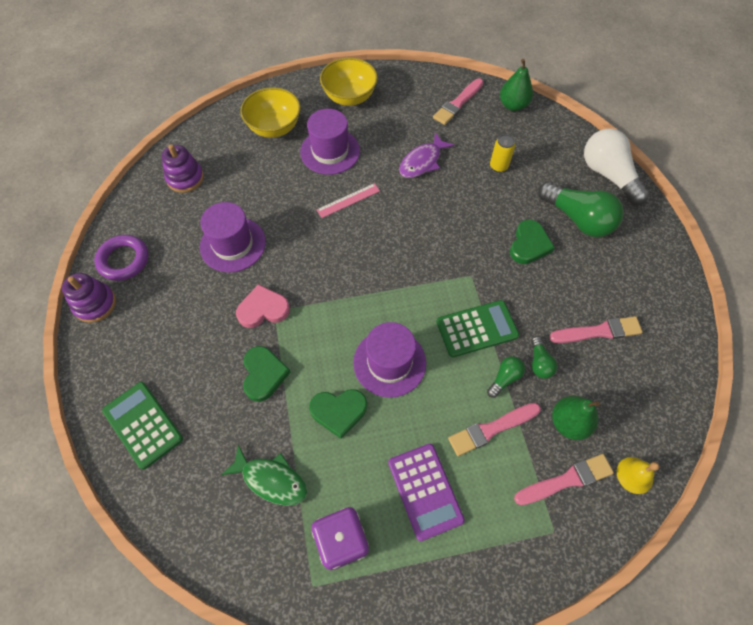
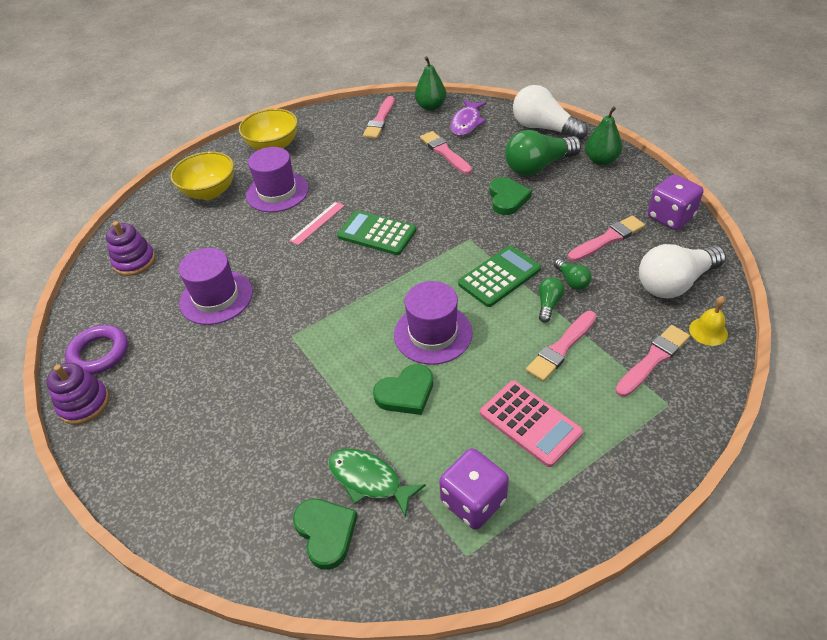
camera: 20 degrees left, 15 degrees down
(143, 424) = (197, 490): green calculator -> green calculator (377, 233)
(263, 309) = (278, 339): pink heart -> none
(264, 374) = (309, 392): green heart -> green heart (326, 533)
(271, 480) = (369, 480): green fish -> green fish turned 150 degrees counterclockwise
(422, 162) = (372, 171): purple fish -> purple fish (466, 123)
(425, 491) = (530, 423): purple calculator -> pink calculator
(498, 166) = (445, 152): yellow can -> pink brush
(569, 423) = (626, 315): green pear -> green pear (601, 160)
(578, 219) = (538, 166): green light bulb -> green light bulb turned 135 degrees clockwise
(634, 408) = (674, 283): none -> white light bulb
(673, 333) = (670, 217): none -> purple dice

